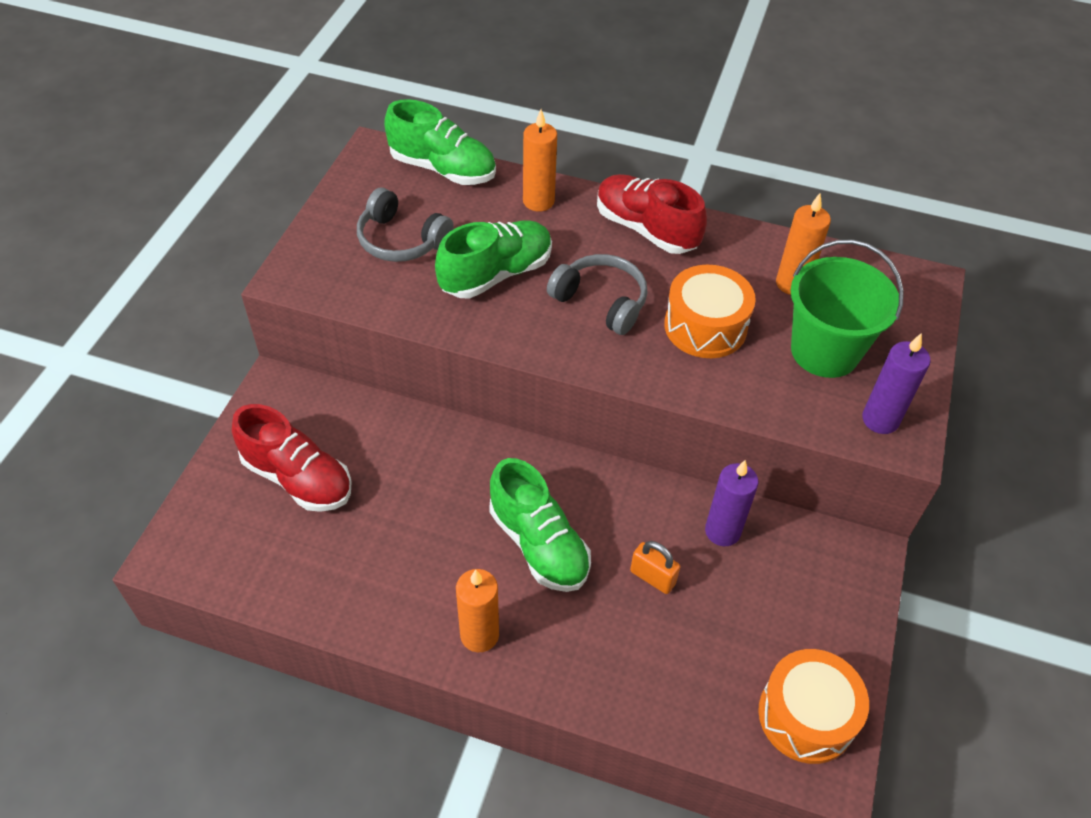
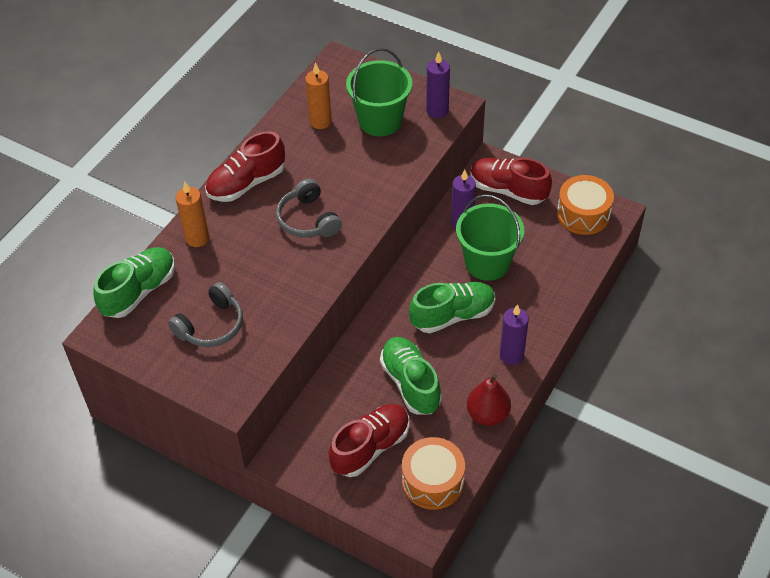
camera: 75 degrees left, 0 degrees up
(365, 615) = (487, 414): none -> red pear
(479, 635) = (511, 355): orange candle -> purple candle
(496, 274) = (264, 273): green shoe -> green shoe (410, 383)
(601, 301) = (308, 220): grey headphones -> grey headphones turned 75 degrees counterclockwise
(652, 577) = (487, 263): orange padlock -> green bucket
(705, 326) = (345, 171): orange drum -> orange drum (433, 481)
(815, 588) = (508, 190): none -> red shoe

